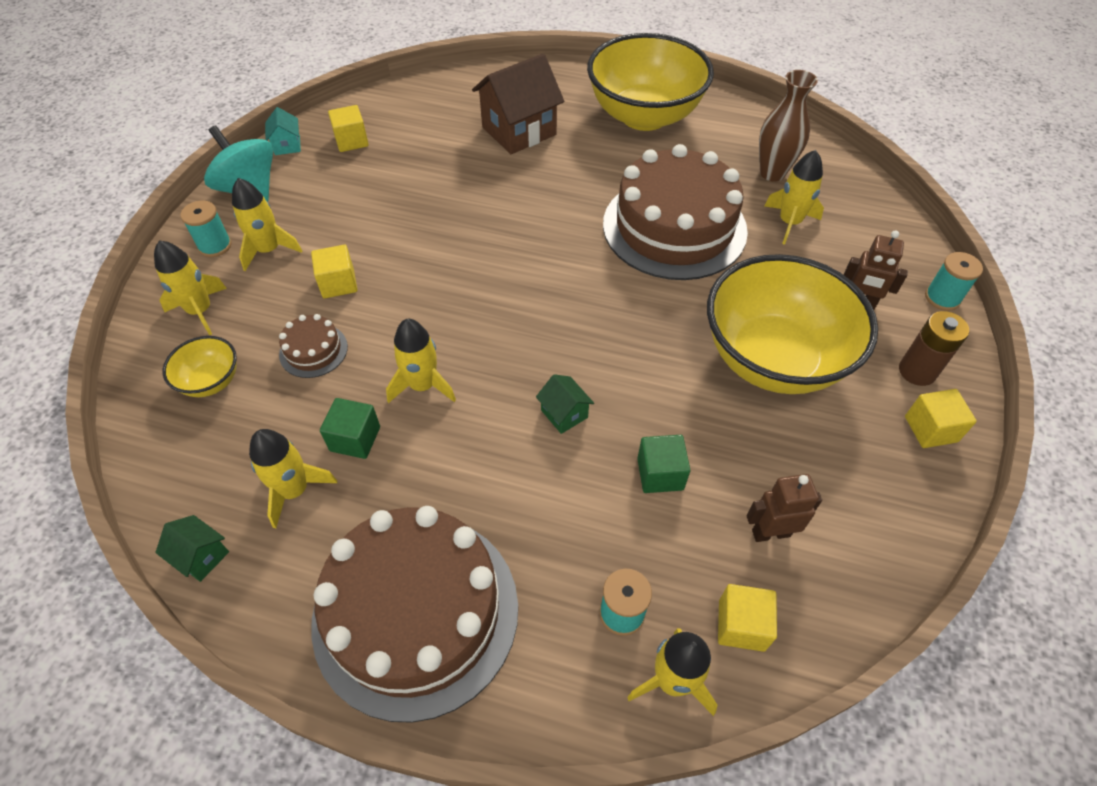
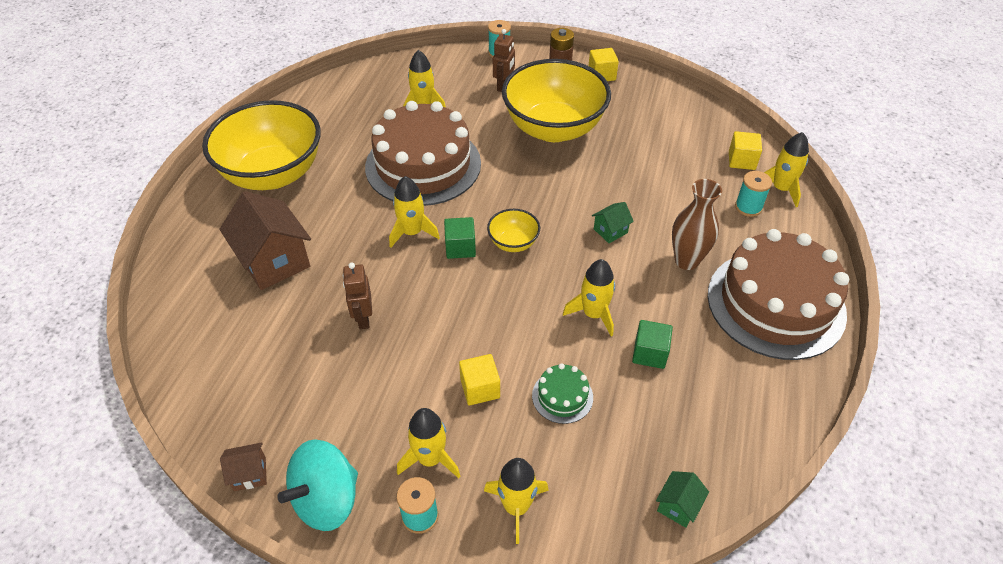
camera: 90 degrees left, 5 degrees down
(201, 556) = (770, 440): green house -> green house (678, 506)
(211, 381) = (604, 474): yellow bowl -> yellow bowl (513, 243)
(287, 145) = (250, 474): turquoise house -> brown house
(295, 490) = (702, 387): yellow rocket -> yellow rocket (412, 232)
(313, 350) = (562, 396): brown cake -> green cake
(351, 141) = (257, 406): yellow cube -> none
(660, 474) = (651, 186): green cube -> green cube (460, 247)
(770, 532) = (682, 143): brown robot -> brown robot (363, 319)
(772, 173) = (366, 108): brown vase -> brown vase (686, 261)

